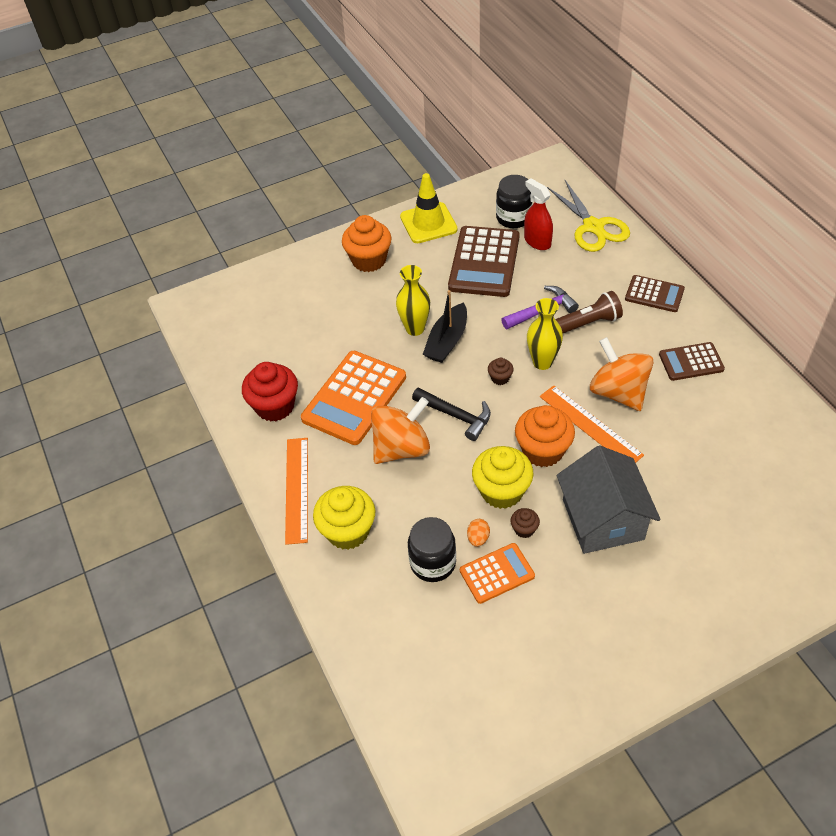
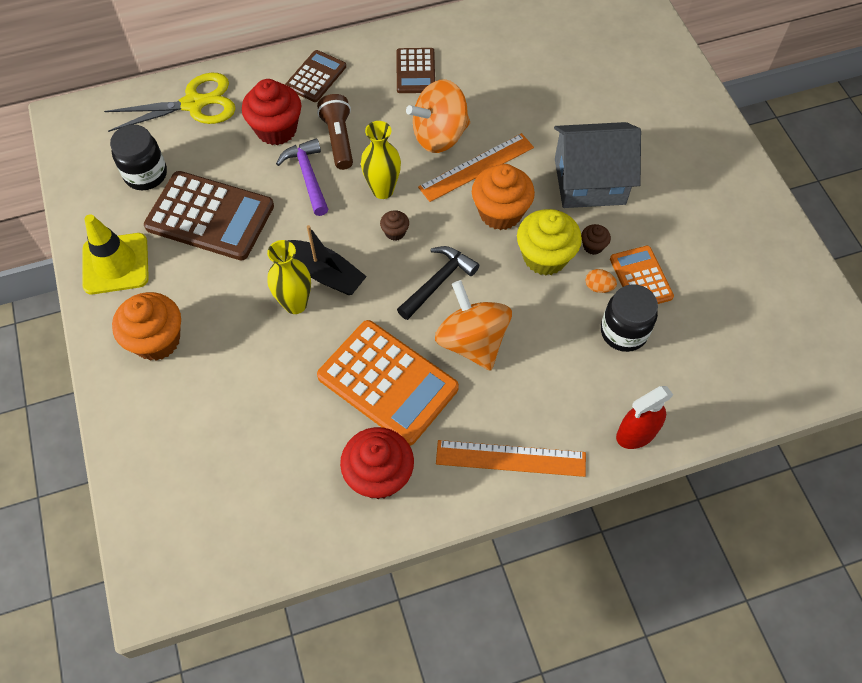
camera: 85 degrees left, 10 degrees up
(348, 531) = (575, 409): yellow cupcake -> none
(537, 241) = (196, 159): red spray bottle -> red spray bottle (636, 433)
(585, 281) = (276, 129): none -> red cupcake

